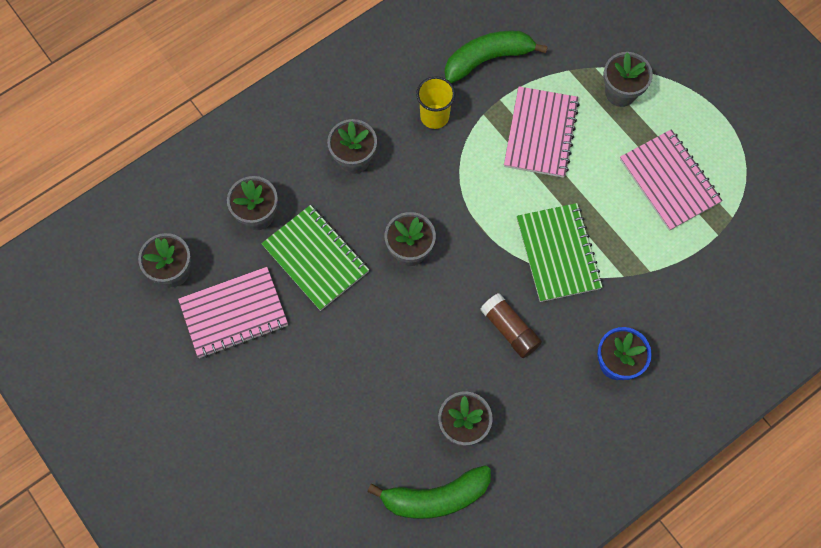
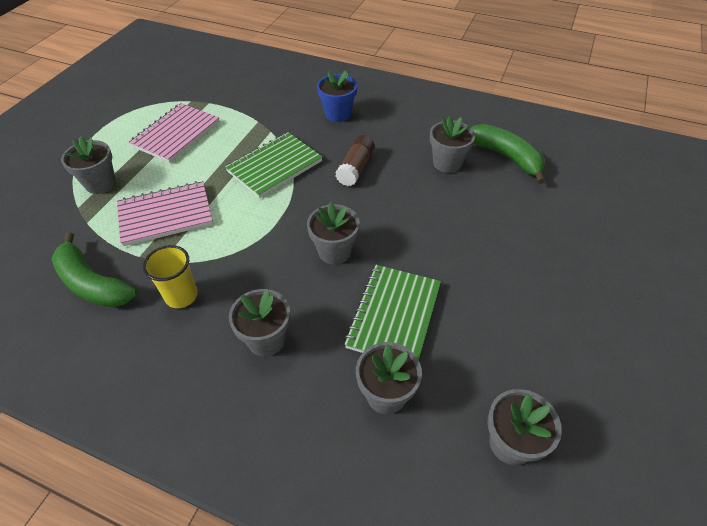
camera: 120 degrees left, 20 degrees down
(234, 314) = (500, 353): pink notebook -> none

